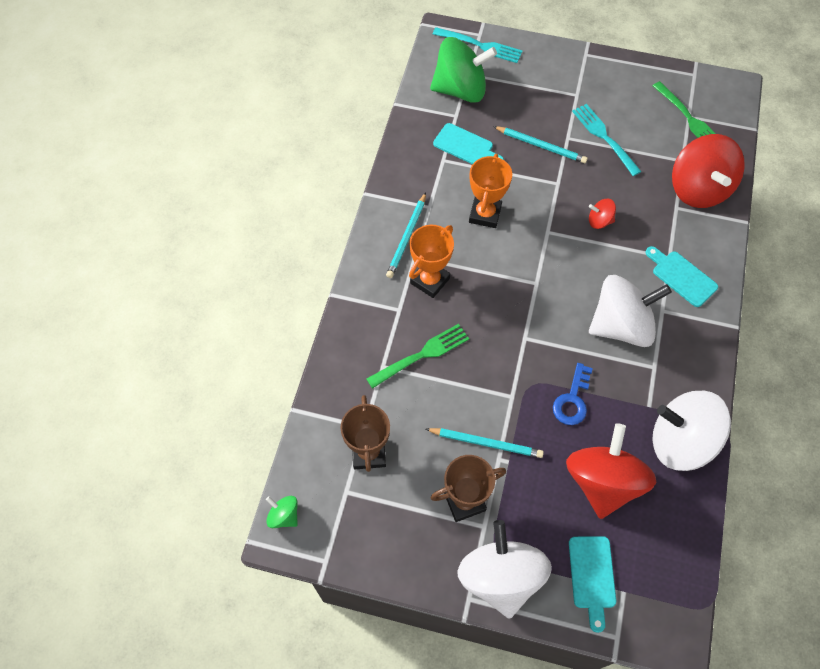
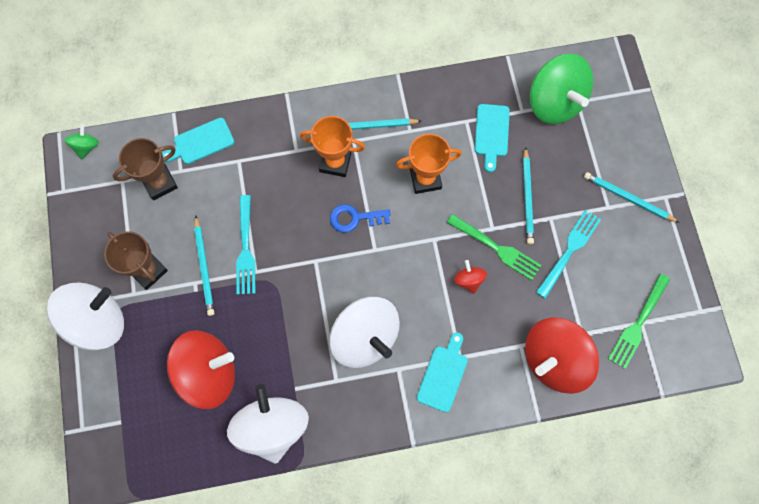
camera: 65 degrees right, 10 degrees up
(421, 355) = (261, 185): green fork -> green fork (496, 248)
(480, 45) = (618, 97): turquoise fork -> turquoise fork (245, 248)
(572, 400) = (273, 322): blue key -> blue key (355, 218)
(575, 78) = (628, 198): none -> turquoise pencil
(592, 576) = (124, 392): turquoise cutting board -> turquoise cutting board (201, 142)

